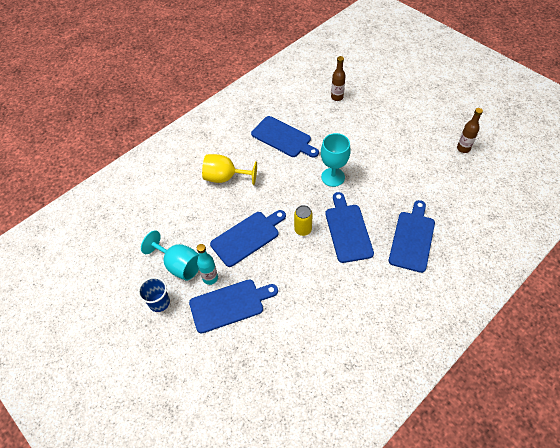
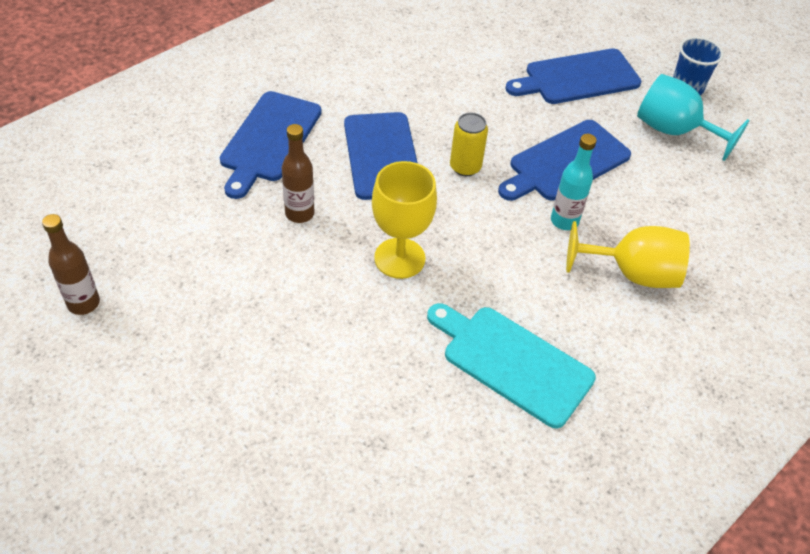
camera: 175 degrees right, 5 degrees down
(210, 278) = (616, 111): turquoise bottle -> turquoise bottle (564, 221)
(283, 138) = (512, 362): blue cutting board -> turquoise cutting board
(333, 177) = (399, 258): turquoise goblet -> yellow goblet
(337, 97) = (363, 486): brown bottle -> brown bottle (299, 213)

